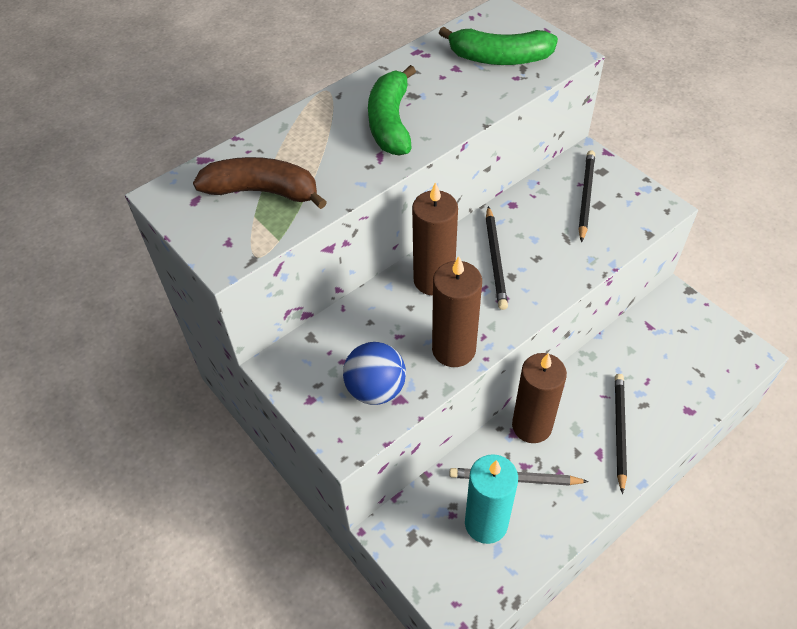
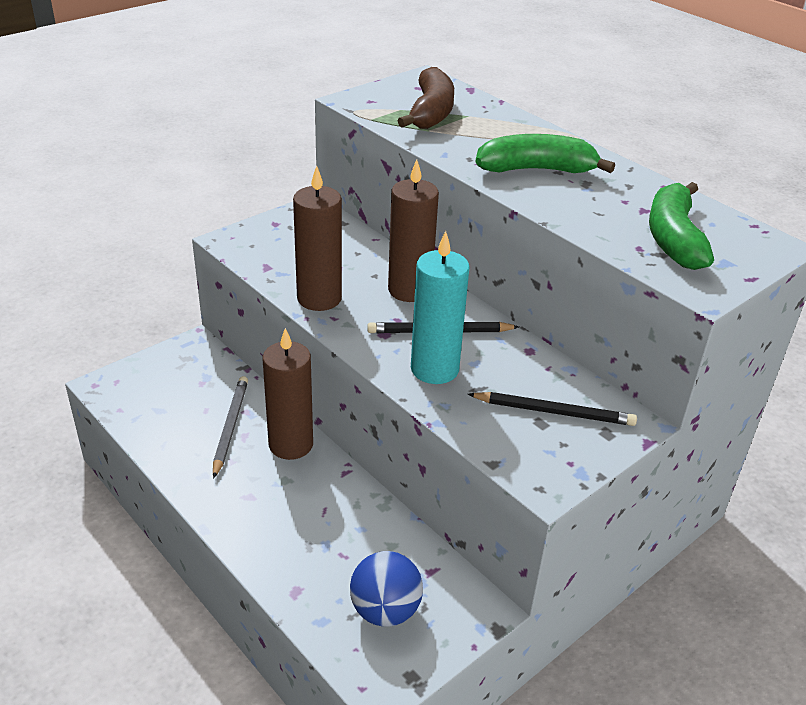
camera: 85 degrees right, 15 degrees down
(376, 389) = (280, 254): blue ball -> blue ball (385, 610)
(486, 523) = (187, 404): turquoise candle -> turquoise candle (434, 369)
(619, 431) = (275, 517): black pencil -> none

